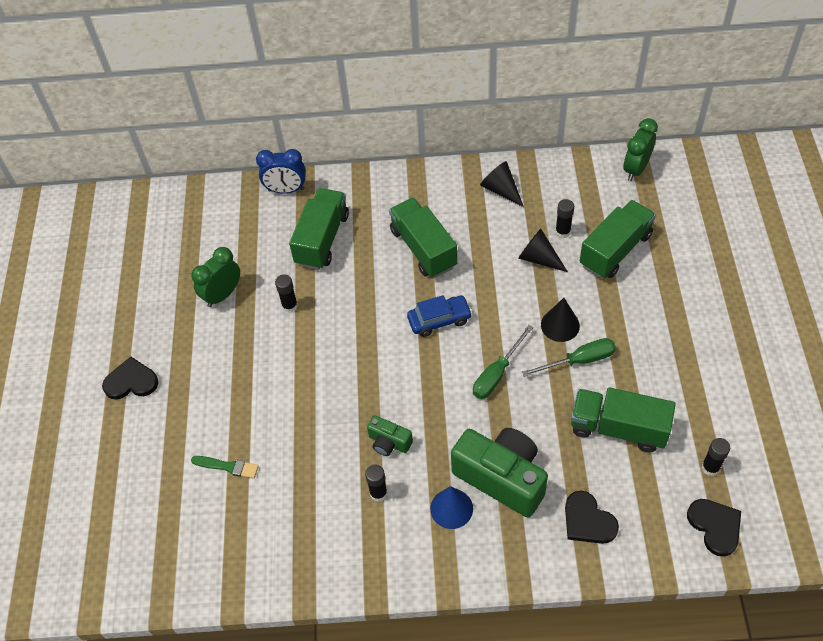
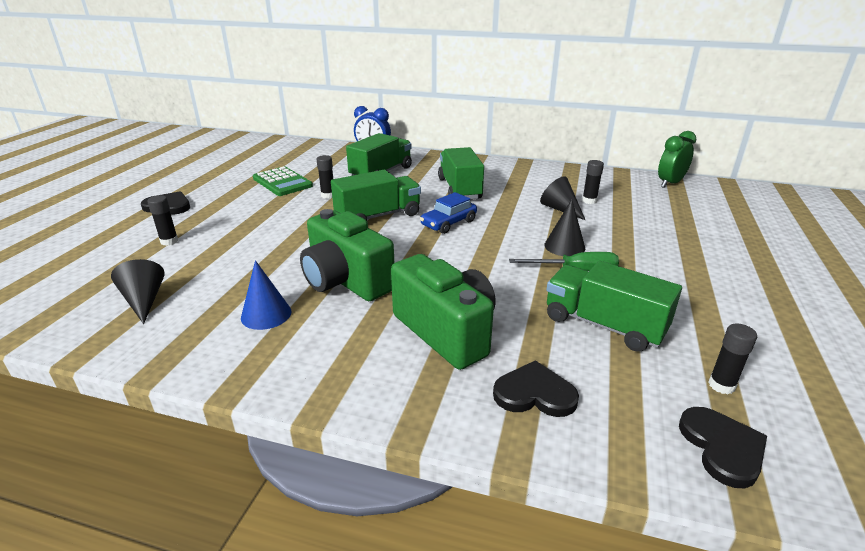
camera: 15 degrees right, 25 degrees down
(222, 295) = (282, 182): green clock -> green calculator
(227, 466) = (187, 263): green brush -> none
(378, 493) = (306, 311): black glue stick -> black glue stick (169, 241)
(389, 442) = (346, 281): green camera -> green camera, size x2.07
(439, 320) = (448, 223): blue car -> blue car turned 135 degrees clockwise
(451, 508) = (374, 341): blue cone -> blue cone (266, 314)
(497, 373) = (484, 262): green screwdriver -> none
(501, 190) = (543, 175): black cone -> black cone (144, 301)
(588, 521) = (534, 393): black heart -> black heart turned 120 degrees clockwise
(615, 250) = (637, 217): green truck -> green truck (378, 216)

